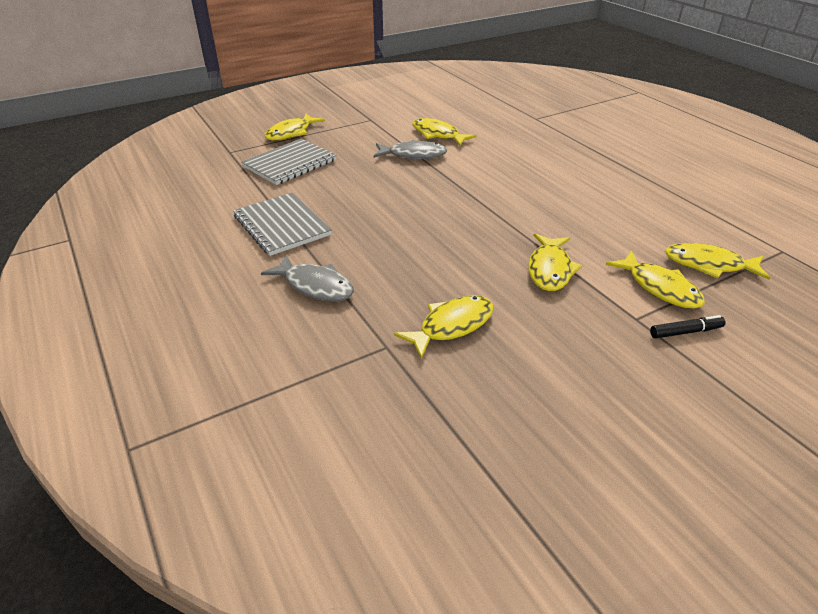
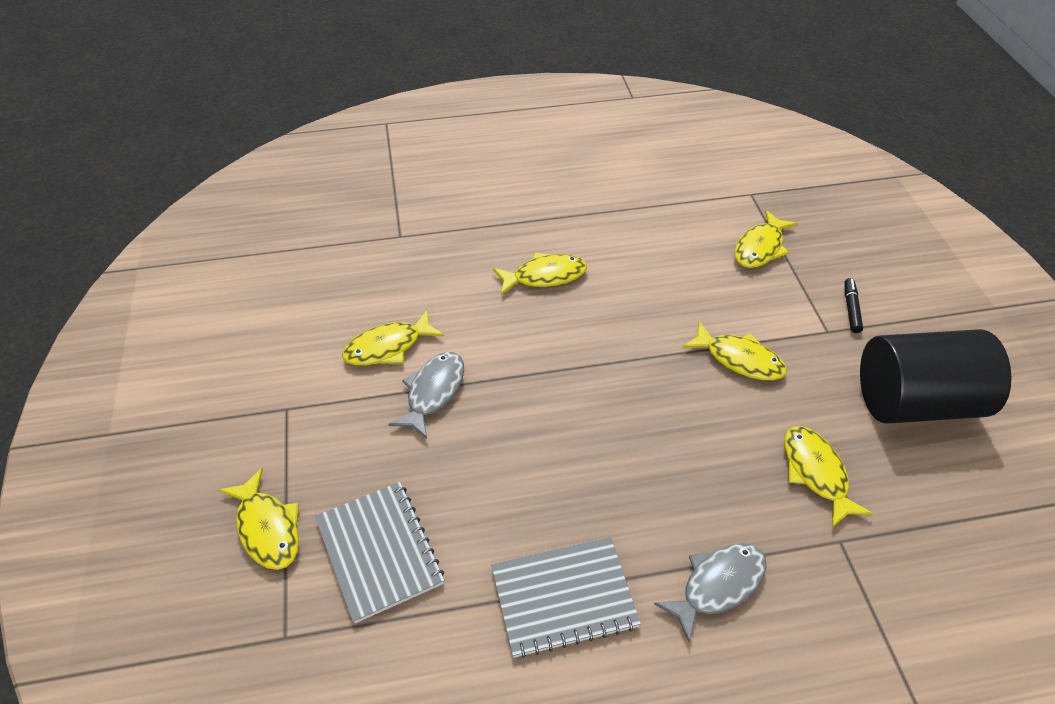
camera: 70 degrees left, 10 degrees up
(592, 389) = (916, 402): none -> black cylinder
(659, 287) = (786, 295): yellow fish -> yellow fish (545, 276)

